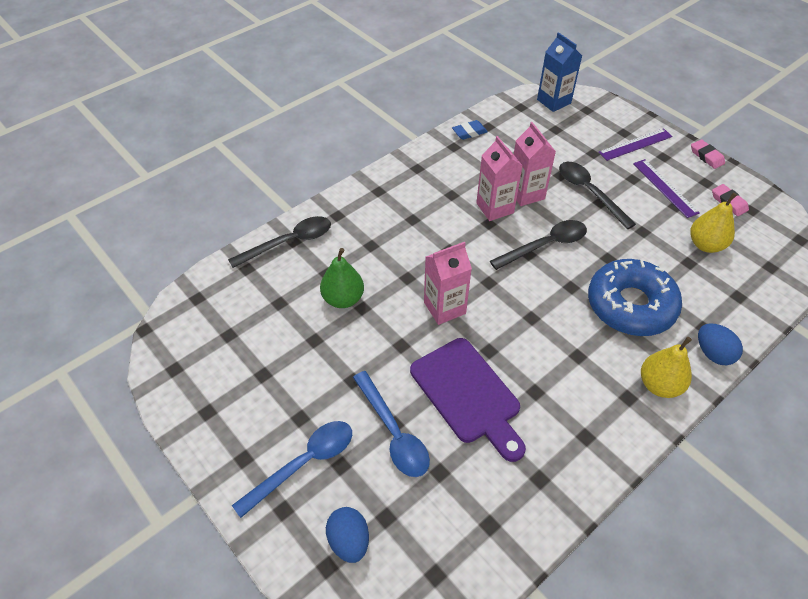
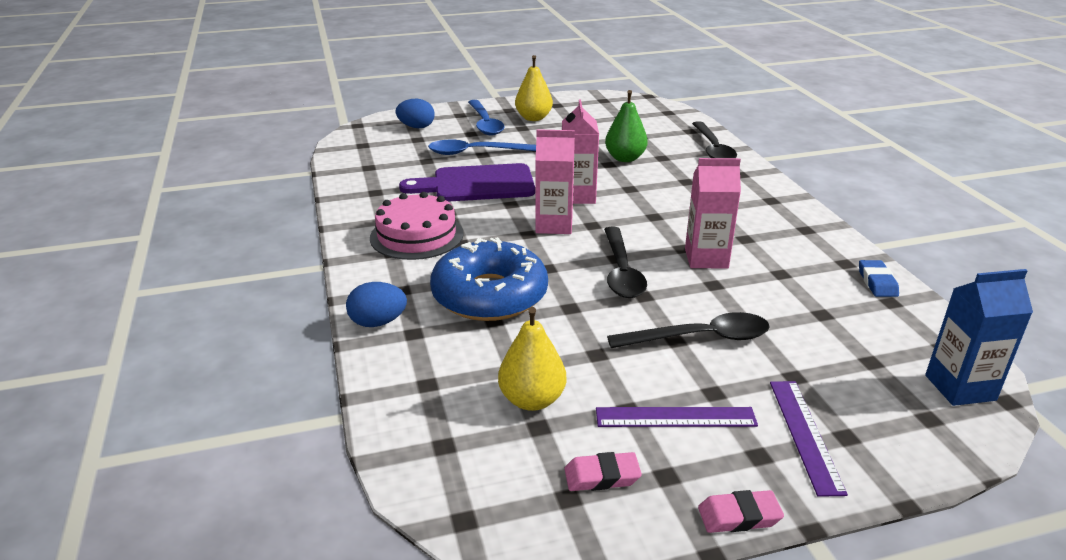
camera: 115 degrees right, 20 degrees down
(526, 194) = (722, 287): pink carton -> pink carton (554, 225)
(591, 394) = (416, 235): none -> pink cake
(659, 385) = (383, 273): yellow pear -> yellow pear (533, 118)

